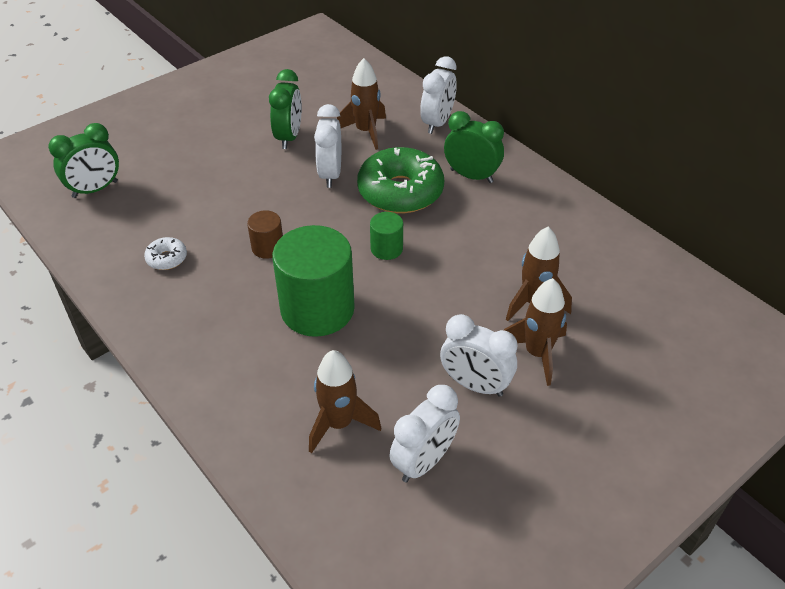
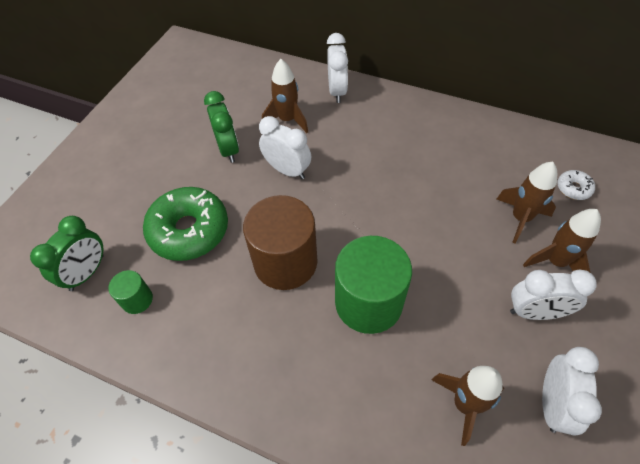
camera: 25 degrees left, 10 degrees up
(167, 258) = (205, 314): white donut -> white donut (573, 188)
(268, 247) = (285, 262): brown cylinder -> brown cylinder, size x2.12
(330, 174) = (287, 170): white clock -> white clock turned 150 degrees clockwise
(386, 249) = (381, 220): green cylinder -> green cylinder (137, 300)
(400, 192) = (353, 163): green donut -> green donut (189, 230)
(471, 176) = (396, 127): green clock -> none

